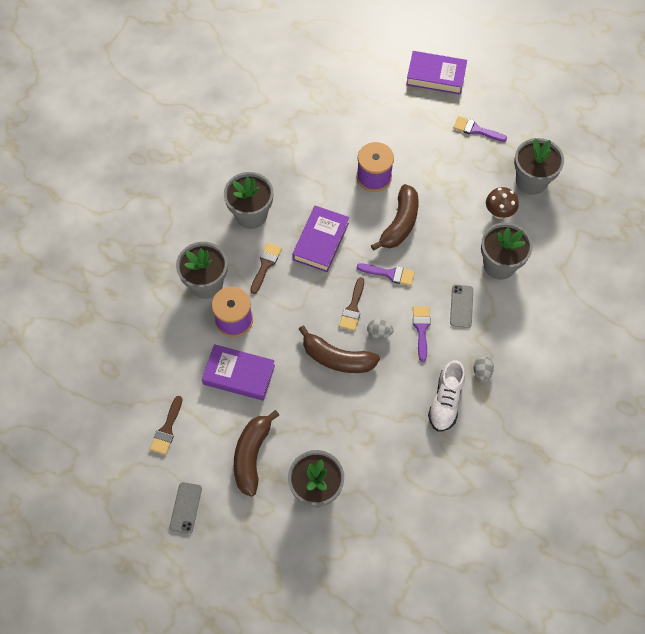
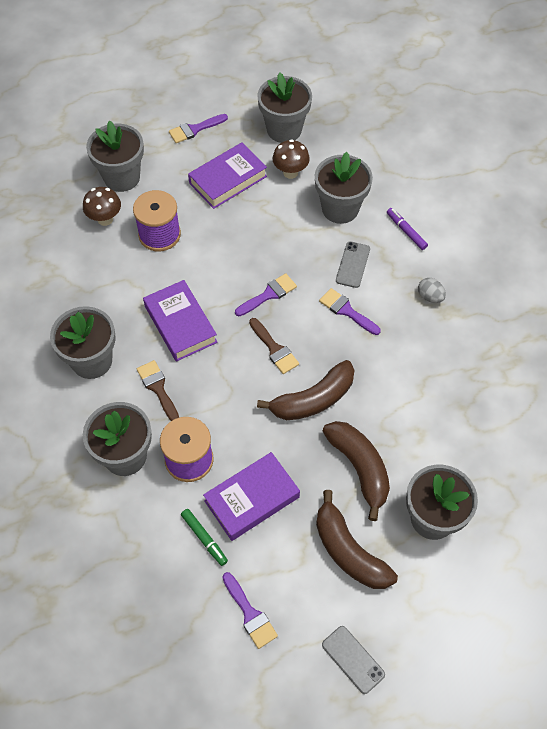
camera: 50 degrees left, 5 degrees down
(167, 429) = (250, 614): brown brush -> purple brush
(192, 368) = (204, 538): none -> green marker
(355, 138) = (105, 219): none -> brown mushroom
(379, 332) = (319, 346): grey egg -> none
(395, 121) = (122, 177): none -> grey flower pot
(400, 224) = (227, 250): brown banana -> brown banana (359, 468)
(436, 76) = (111, 117): purple book -> purple book (228, 180)
(445, 401) = (434, 345): white shoe -> none
(461, 306) = (353, 265): grey phone -> grey phone turned 60 degrees clockwise
(522, 319) = (406, 231): none -> purple marker

